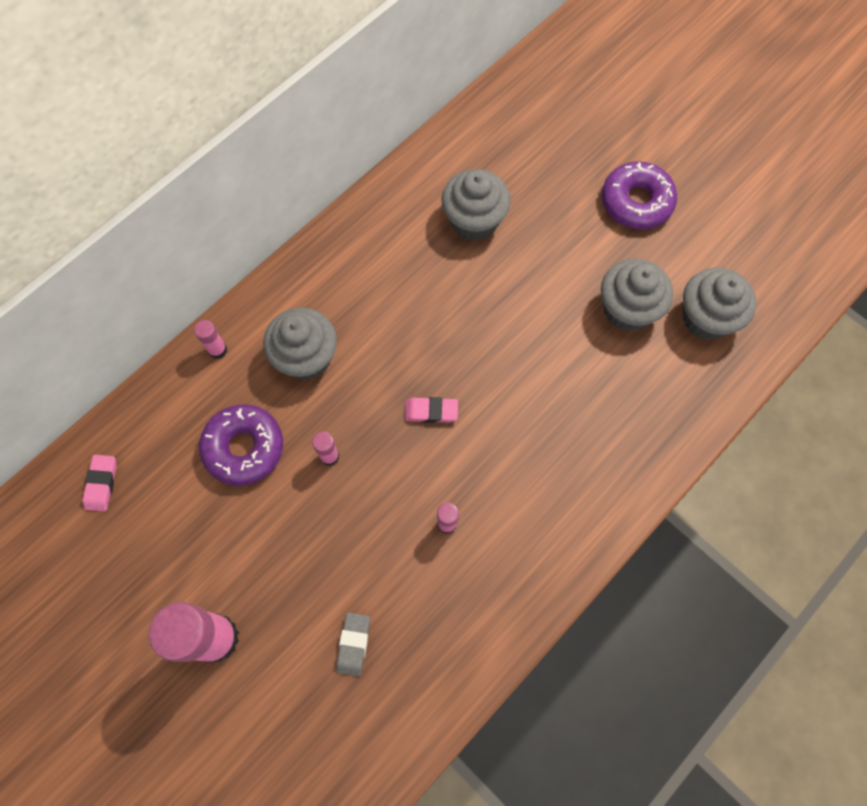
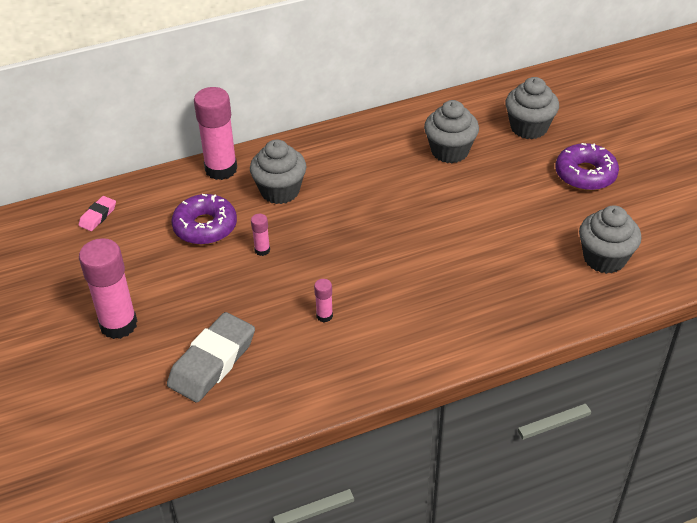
camera: 25 degrees right, 25 degrees down
(217, 350) = (221, 169): pink glue stick -> pink glue stick, size x2.23
(353, 644) = (212, 362): grey eraser -> grey eraser, size x2.04
(431, 411) = (352, 248): pink eraser -> none
(627, 309) = (541, 234): grey cupcake -> grey cupcake (528, 128)

